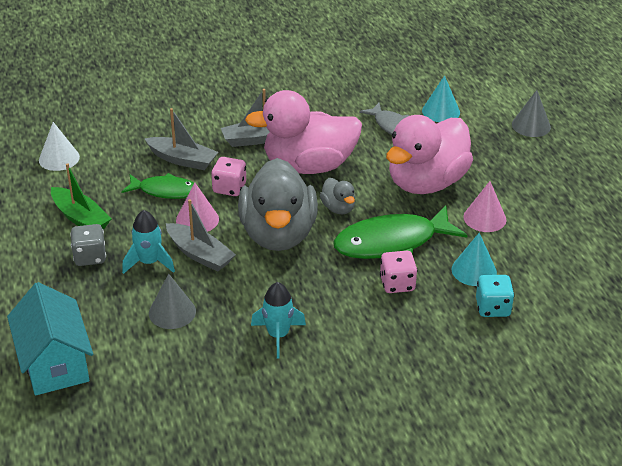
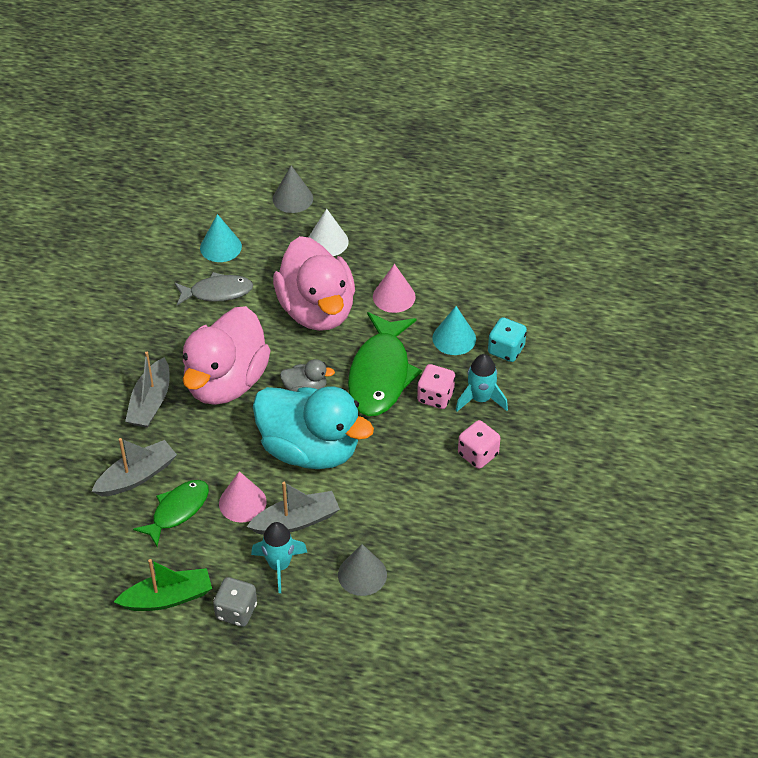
camera: 60 degrees left, 10 degrees up
(55, 363) = (371, 692): turquoise house -> none
(59, 158) = (48, 582): white cone -> white cone (327, 241)
(229, 188) = (213, 457): pink dice -> pink dice (478, 454)
(278, 234) = (310, 450): grey duck -> turquoise duck
(278, 335) = (444, 508): turquoise rocket -> turquoise rocket (480, 399)

